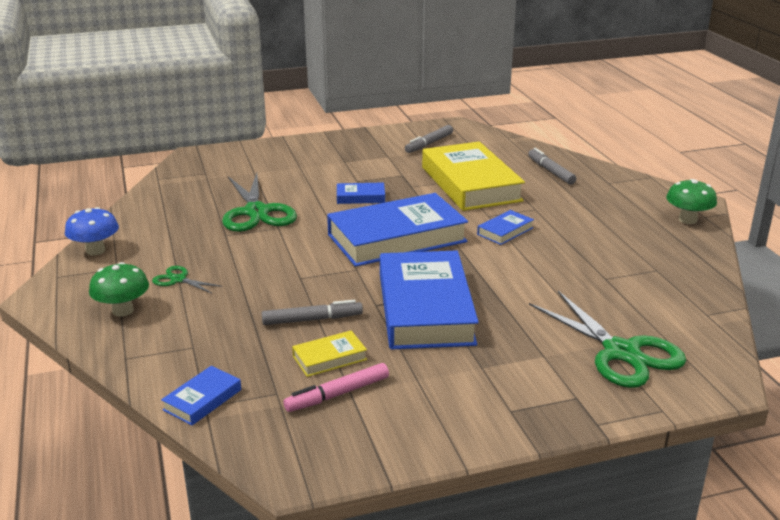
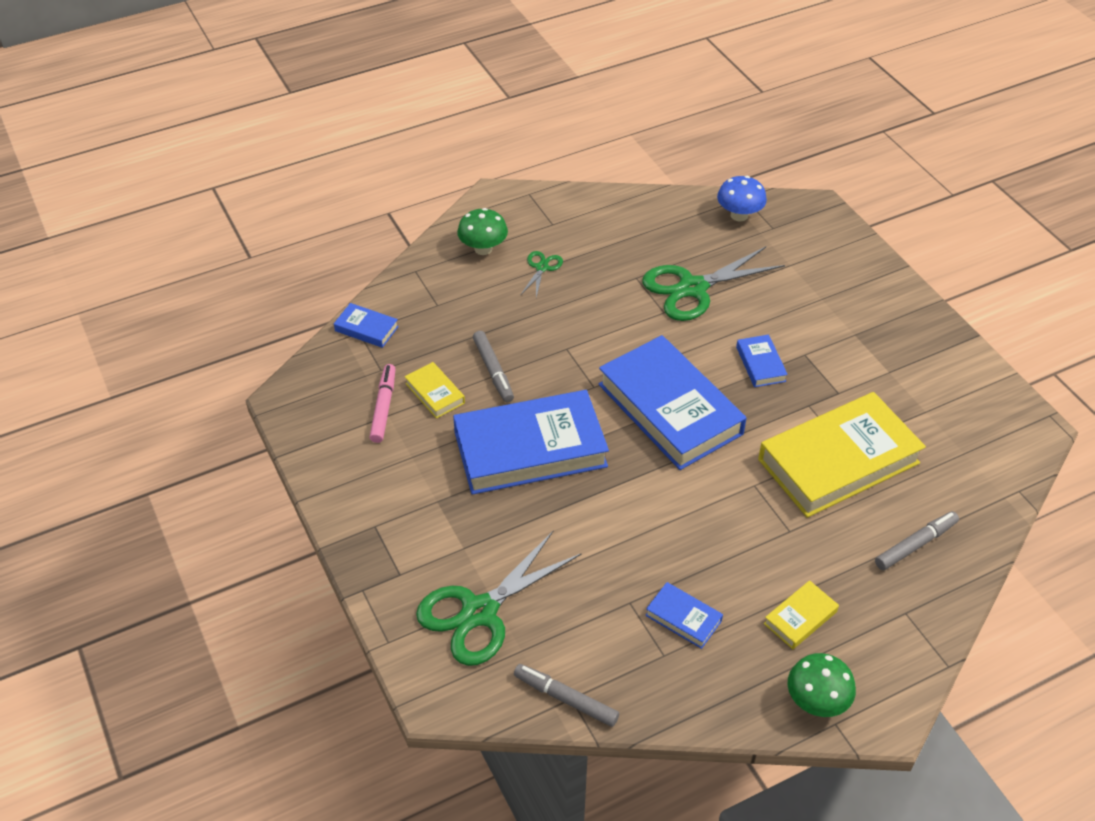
camera: 80 degrees right, 20 degrees up
(95, 250) = (579, 201): blue mushroom -> blue mushroom (739, 215)
(338, 394) = (383, 407): pink marker -> pink marker turned 45 degrees clockwise
(429, 144) = (950, 407): grey marker -> grey marker (566, 699)
(505, 231) = (718, 503): blue book -> blue book (683, 618)
(616, 215) = (800, 618): none -> yellow book

